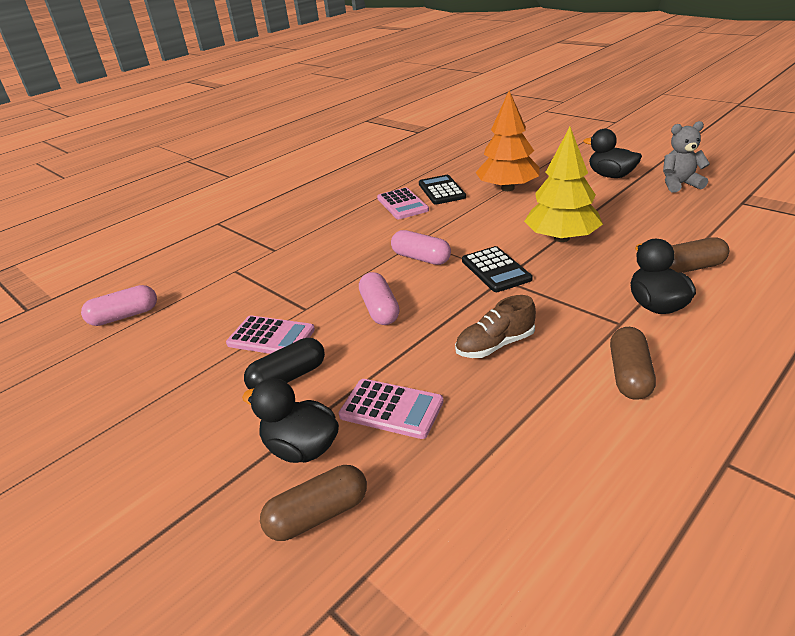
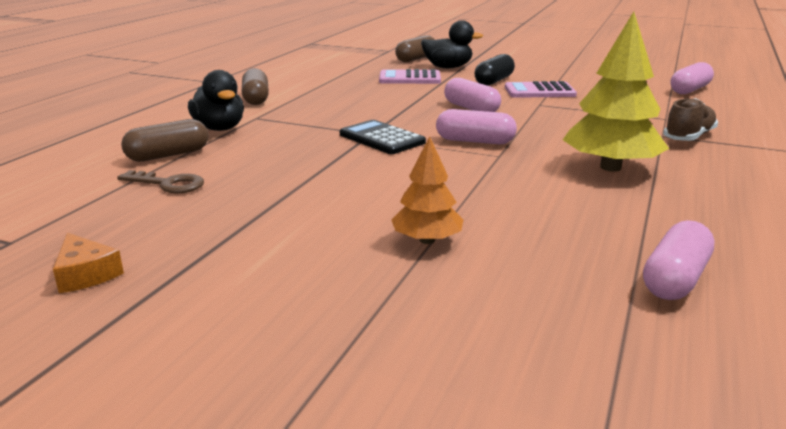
camera: 155 degrees right, 10 degrees down
(402, 204) = (585, 197): pink calculator -> none
(416, 168) = (675, 279): none -> pink capsule
(441, 190) = (548, 226): black calculator -> none
(495, 345) = (357, 101): brown shoe -> brown shoe (688, 137)
(507, 188) = (427, 240): orange tree -> orange tree, size x0.57
(561, 238) = (313, 171): yellow tree -> yellow tree (610, 167)
(611, 176) = (218, 288): black duck -> none
(669, 236) = (168, 184): none -> brown key
(679, 184) = (85, 274): grey teddy bear -> orange cheese

